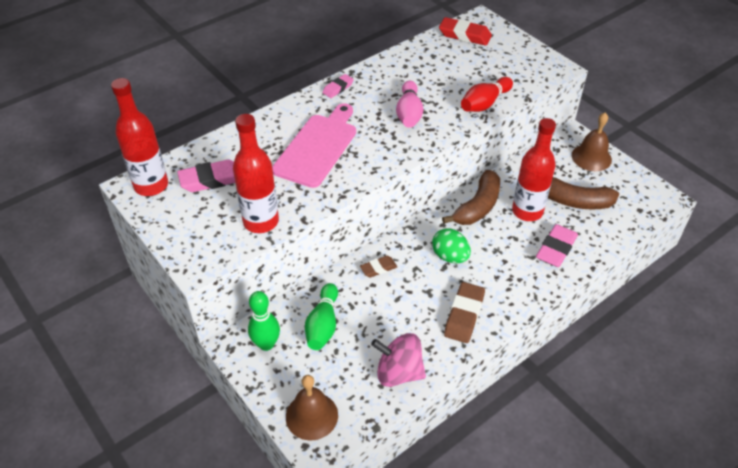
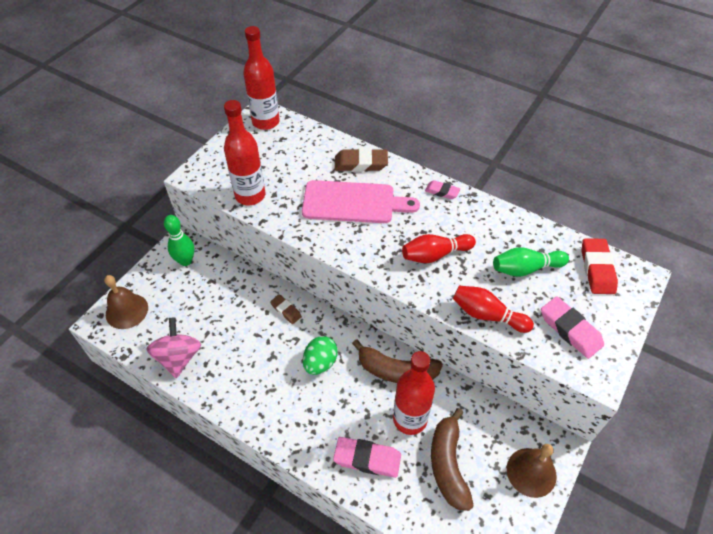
camera: 70 degrees right, 5 degrees up
(211, 180) = (285, 151): pink eraser -> pink eraser (570, 330)
(323, 325) = (213, 290): green bowling pin -> green bowling pin (525, 269)
(409, 113) = (435, 255): pink bowling pin -> red bowling pin
(464, 315) = (253, 392): brown eraser -> brown eraser (361, 163)

